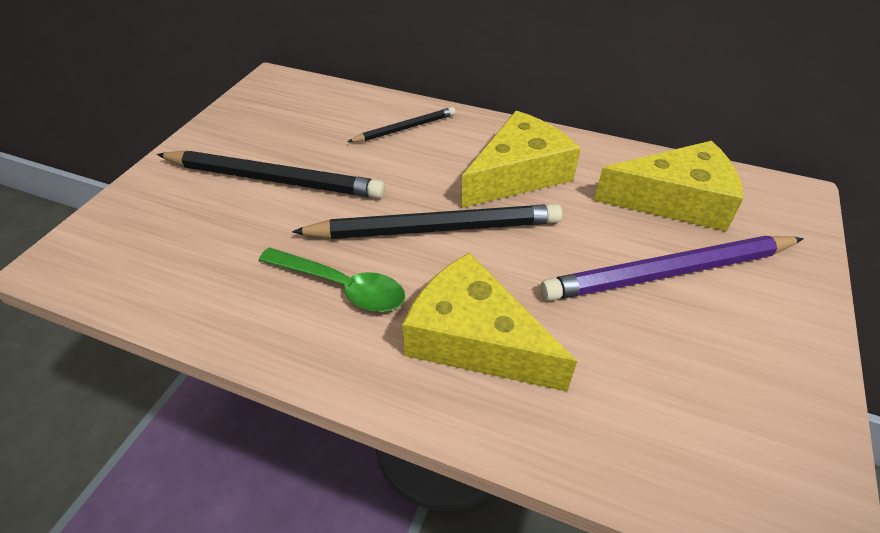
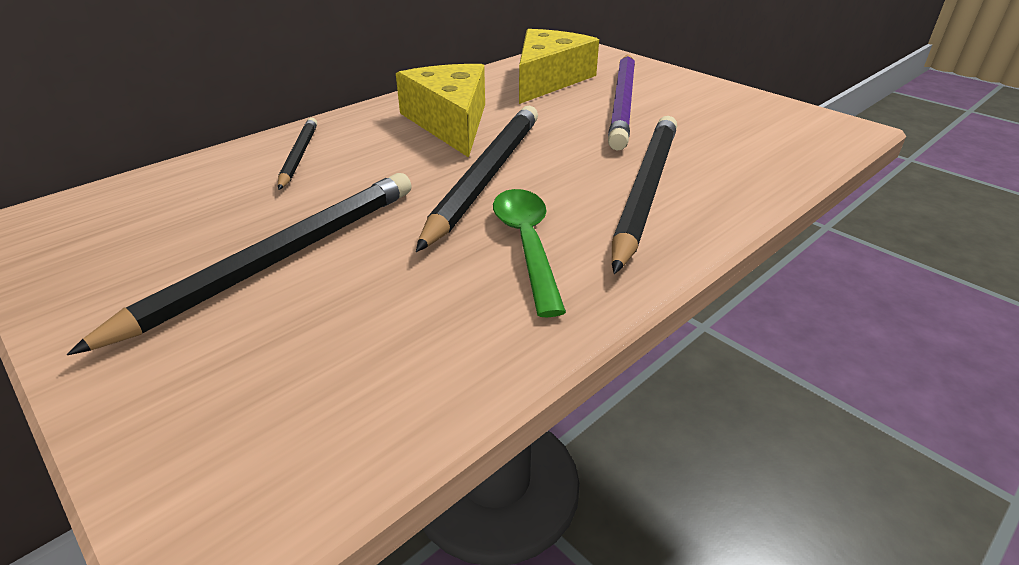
camera: 65 degrees left, 10 degrees down
(342, 286) = (527, 244): green spoon -> green spoon turned 60 degrees counterclockwise
(474, 339) = (645, 191): yellow cheese -> black pencil

